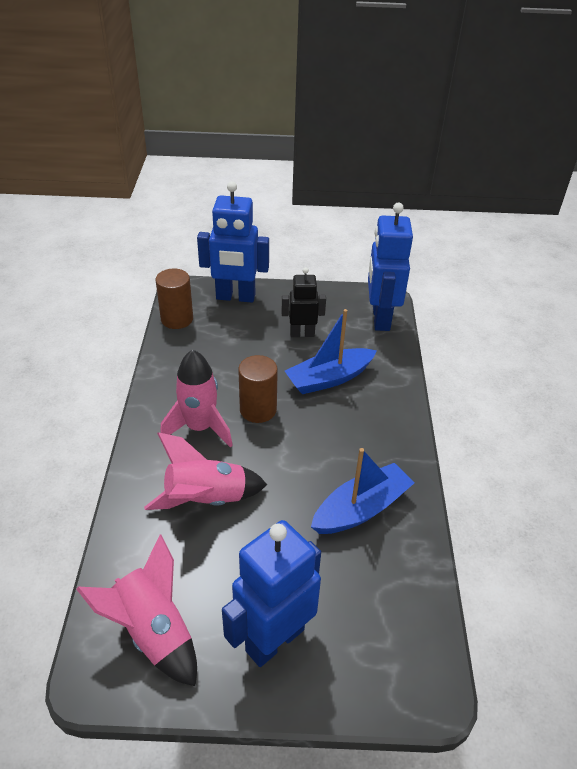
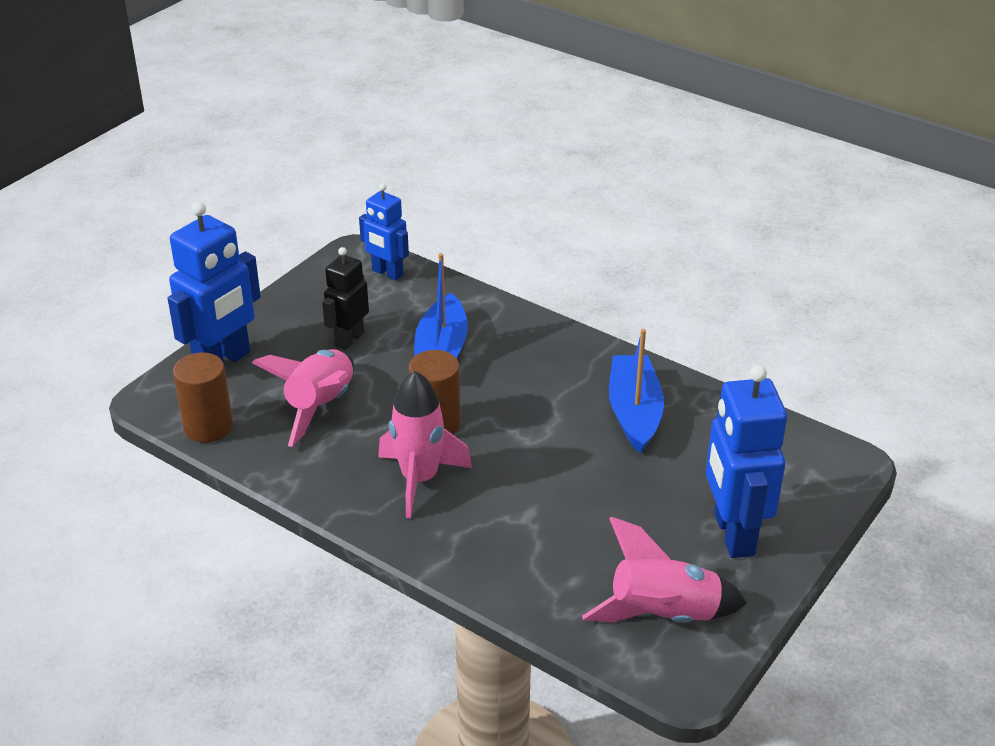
camera: 55 degrees left, 5 degrees down
(206, 499) = (529, 515): pink rocket -> pink rocket (320, 406)
(380, 318) = (387, 273): blue robot -> blue robot, size x0.60

